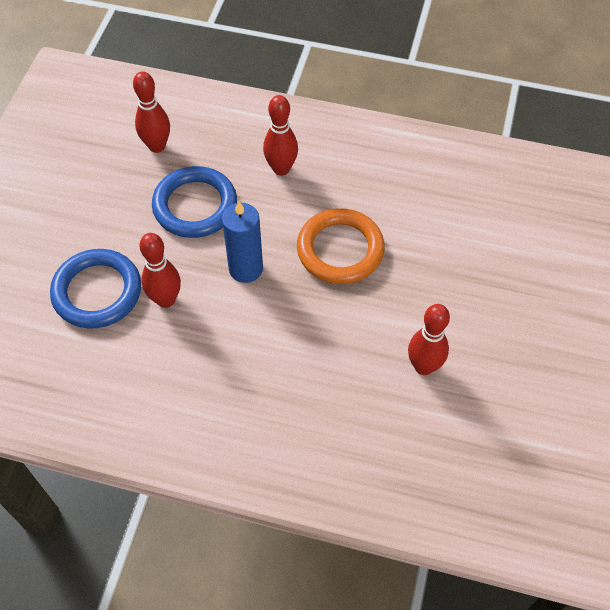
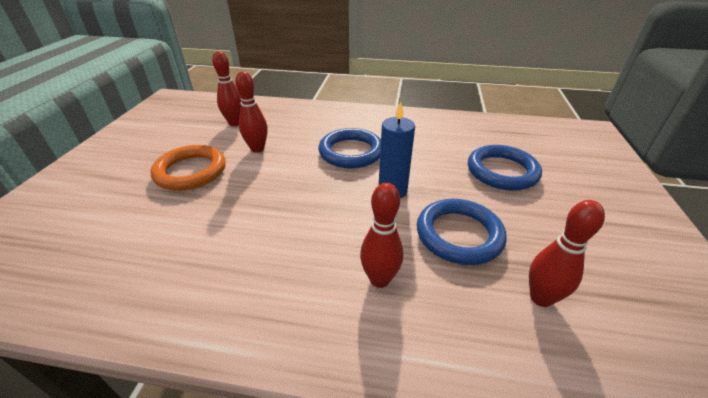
camera: 175 degrees right, 20 degrees down
(166, 300) = (447, 170): red bowling pin -> red bowling pin (235, 123)
(287, 348) = (351, 152): none -> blue ring
(340, 250) = (312, 208): orange ring -> orange ring (191, 171)

